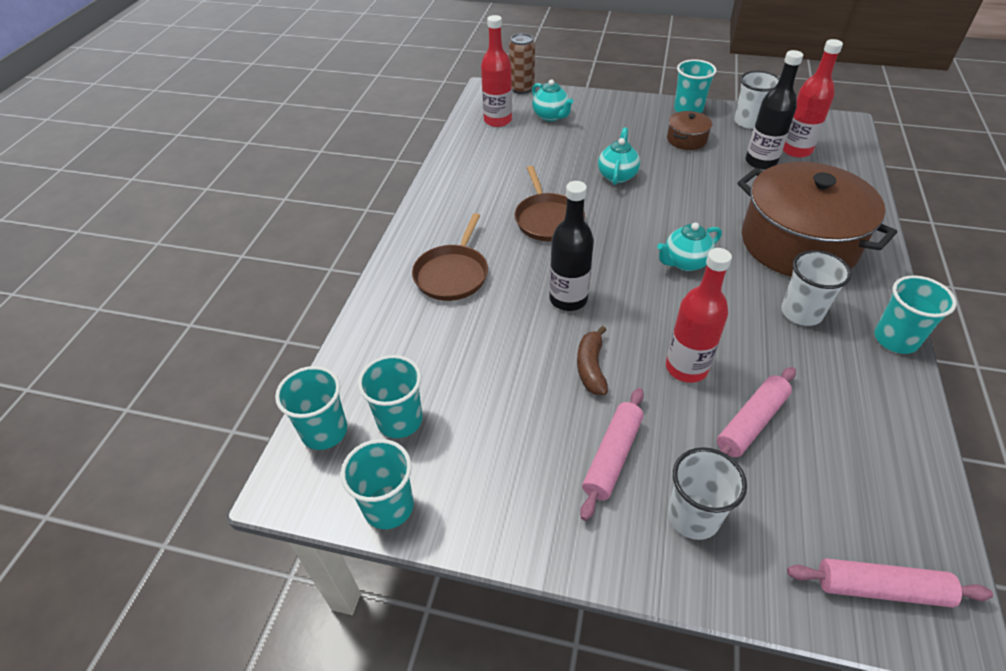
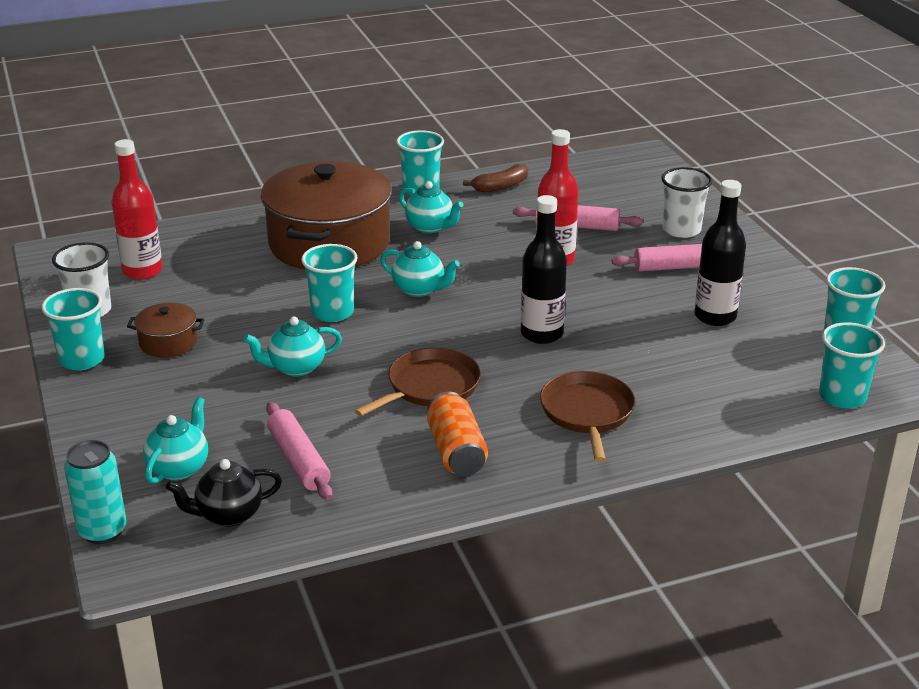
camera: 125 degrees left, 15 degrees down
(400, 420) = (779, 365): turquoise cup -> turquoise cup (332, 312)
(452, 274) = (587, 413): brown pan -> brown pan turned 75 degrees counterclockwise
(472, 204) = (456, 451): none -> orange can
(497, 120) = (228, 515): red bottle -> black teapot
(522, 89) = (102, 531): brown can -> turquoise can
(591, 367) = (608, 298): brown banana -> brown banana (500, 186)
(760, 162) = (187, 286): black bottle -> black bottle (715, 316)
(801, 312) = (430, 227): white cup -> turquoise teapot
(881, 589) = (647, 173): pink rolling pin -> pink rolling pin (299, 460)

